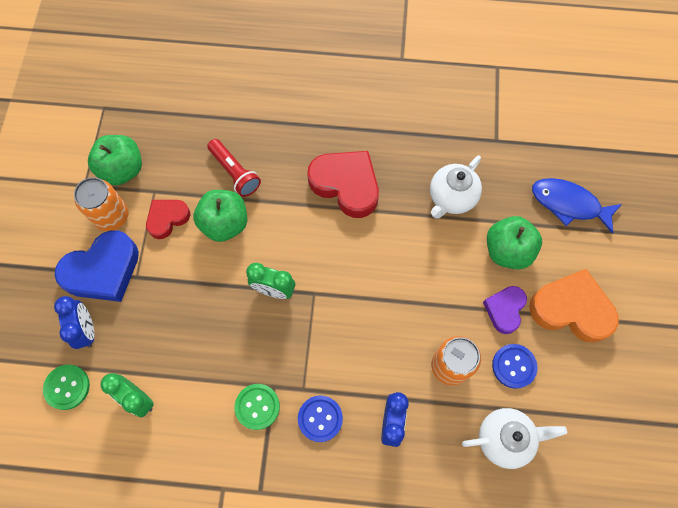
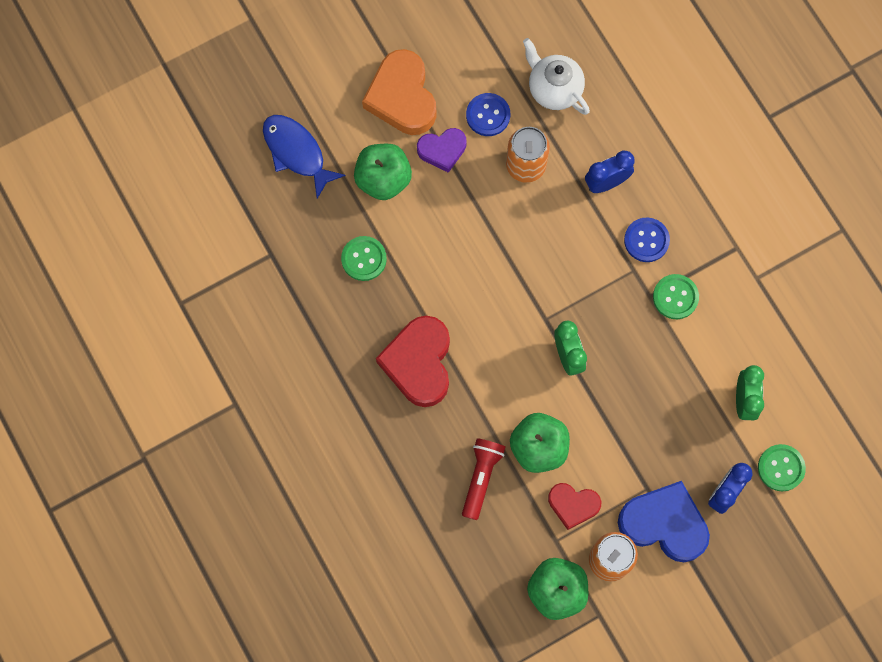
camera: 125 degrees left, 5 degrees up
(451, 198) = (364, 259): white teapot -> green button
(569, 204) = (296, 152): blue fish -> blue fish turned 150 degrees clockwise

